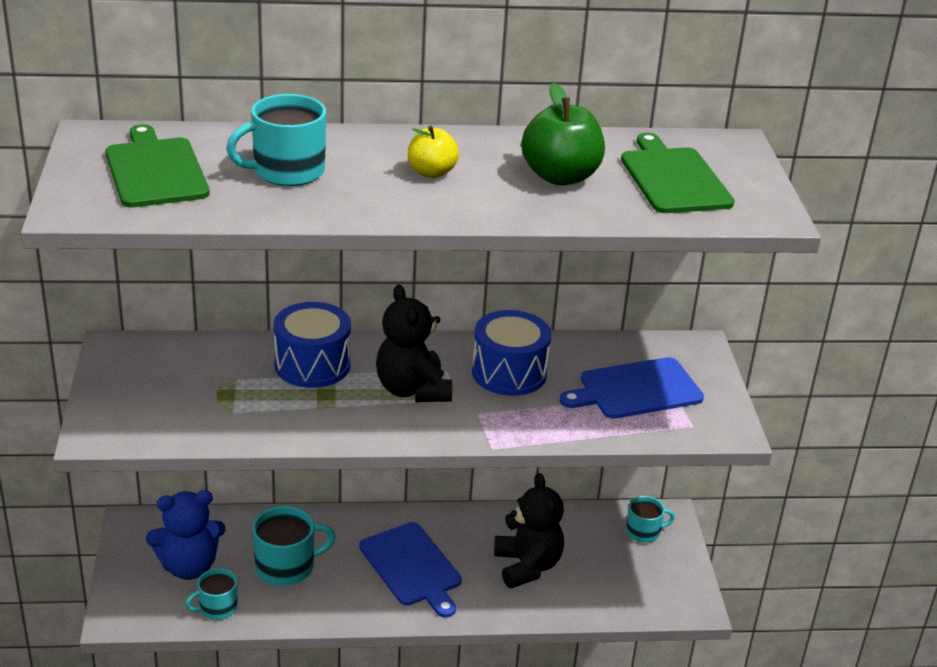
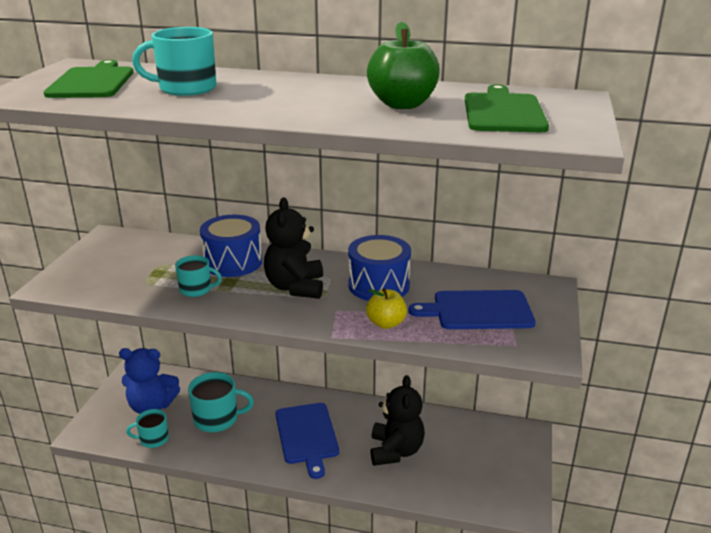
camera: 20 degrees right, 5 degrees down
(431, 172) = (297, 96): yellow apple -> yellow apple (386, 323)
(644, 532) = (502, 441): turquoise mug -> turquoise mug (196, 289)

